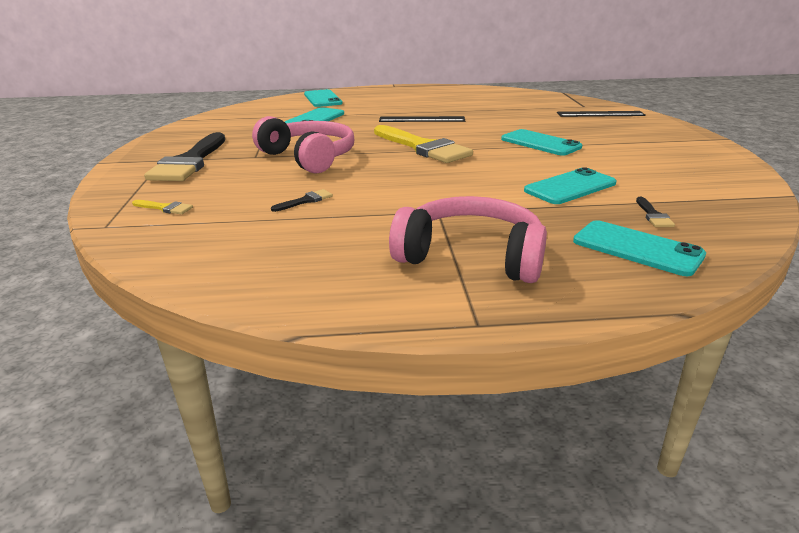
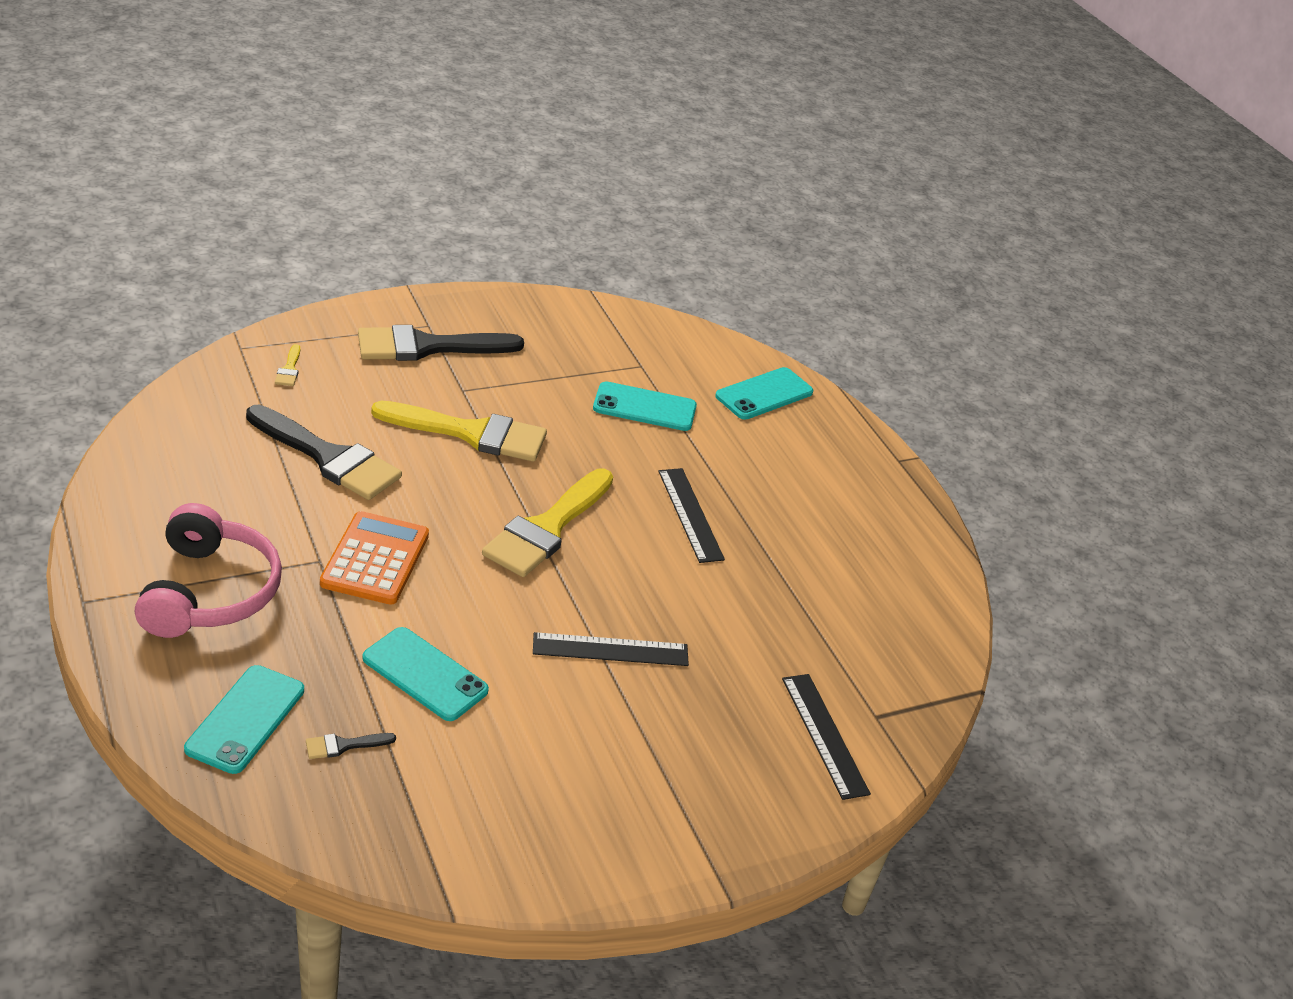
camera: 65 degrees right, 10 degrees up
(306, 201) = (328, 458): black brush -> black brush, size x2.50
(309, 157) = (471, 433): pink headphones -> yellow brush
(441, 193) = (375, 559): none -> orange calculator
(540, 143) = (610, 650): turquoise phone -> black ruler

